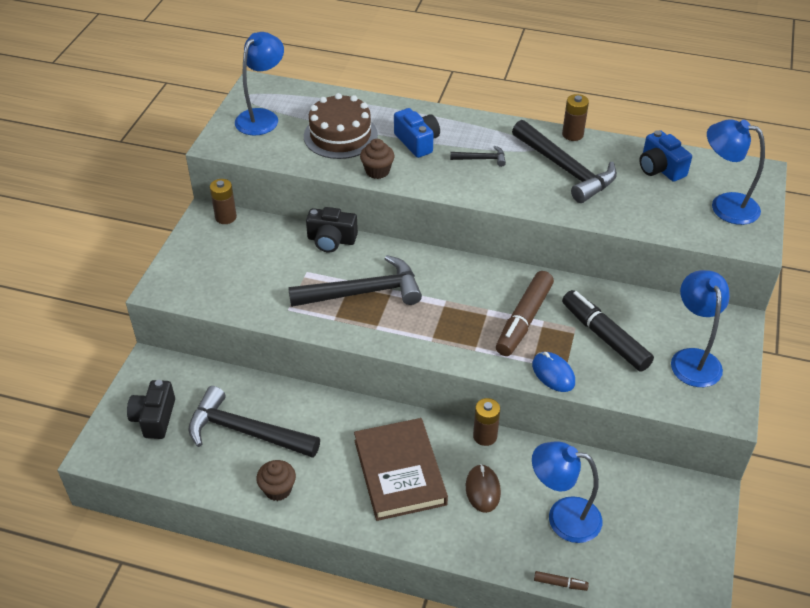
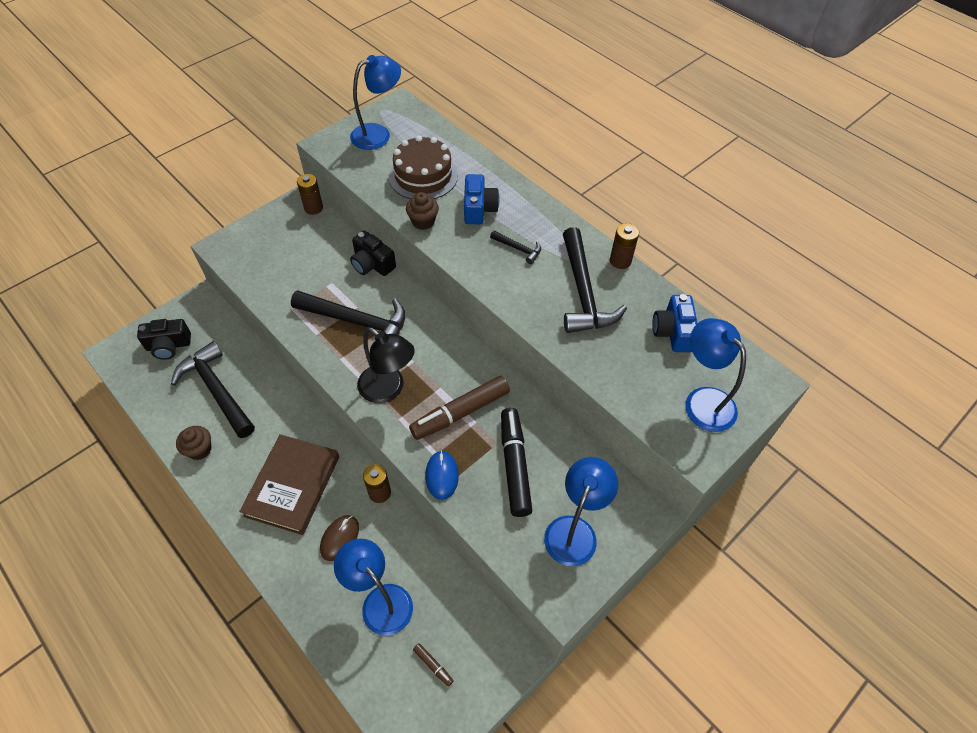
camera: 30 degrees right, 10 degrees up
(154, 418) = (168, 345): black camera -> black camera turned 135 degrees counterclockwise
(444, 332) = (388, 389): none -> black lamp
(560, 583) = (329, 657): brown marker -> brown marker (433, 665)

